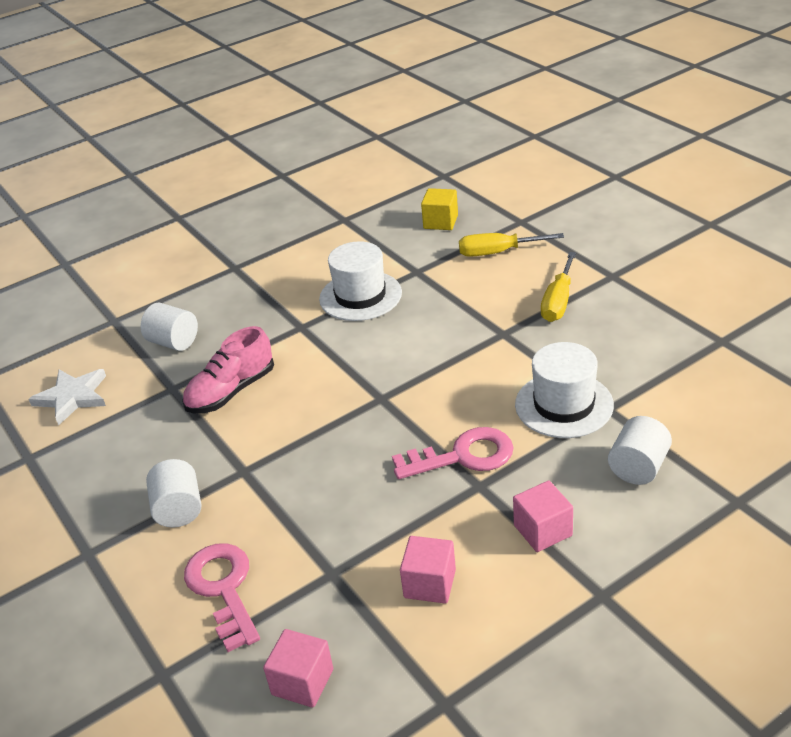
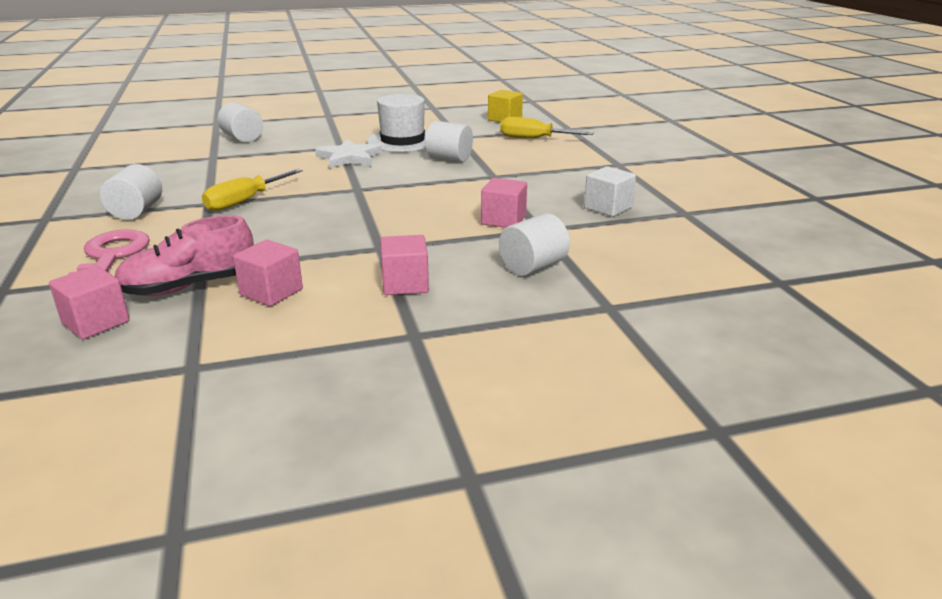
camera: 15 degrees right, 10 degrees down
(72, 397) = (142, 149): white star -> white star (349, 158)
(231, 391) = (251, 166): pink shoe -> pink shoe (189, 286)
(436, 315) = (449, 158): none -> white cylinder
(463, 456) = (386, 230): pink key -> none
(558, 301) = (557, 169): yellow screwdriver -> yellow screwdriver (244, 201)
(564, 405) = (503, 220): white hat -> pink cube
(647, 354) = (608, 208): none -> white cube

